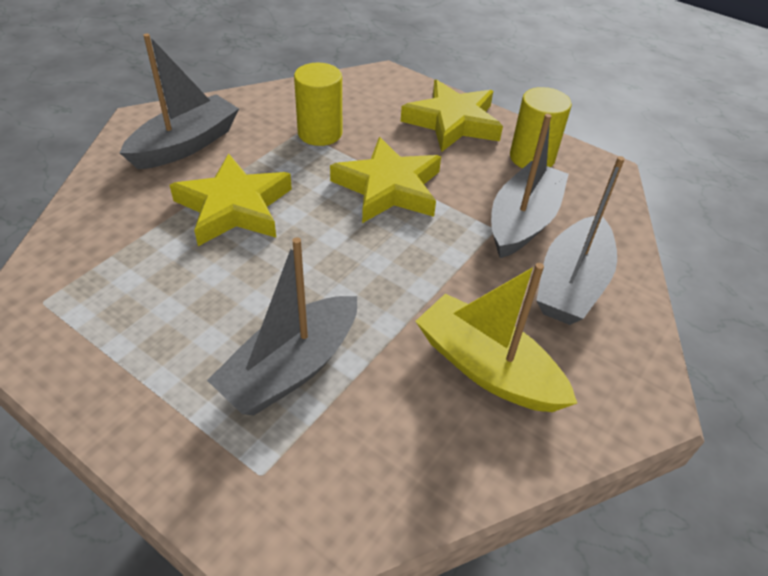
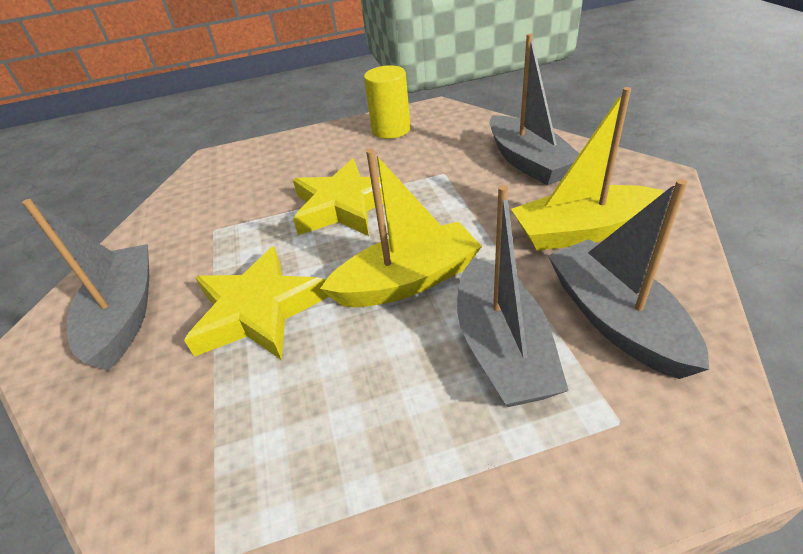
camera: 45 degrees left, 5 degrees down
(320, 133) = (232, 218): yellow cylinder -> none
(325, 274) = (407, 281): none -> yellow boat
(453, 122) = (311, 147): yellow star -> none
(523, 221) = (449, 158): grey boat -> grey boat (615, 319)

